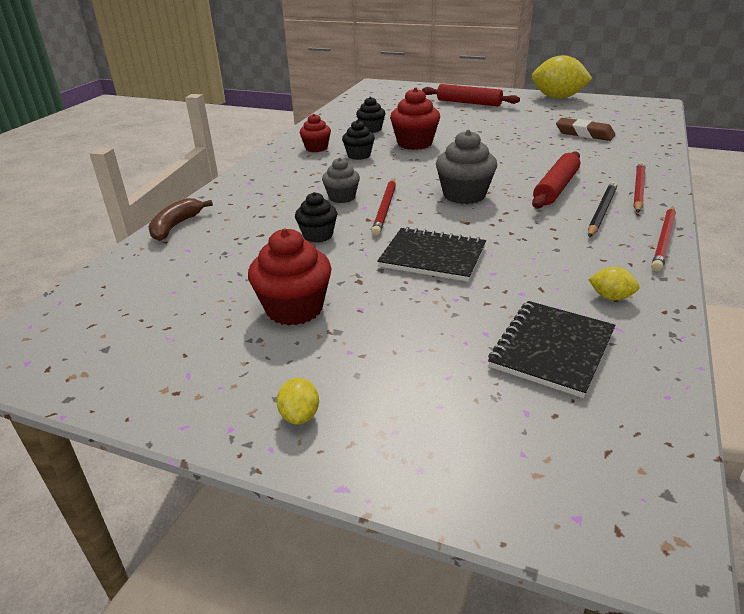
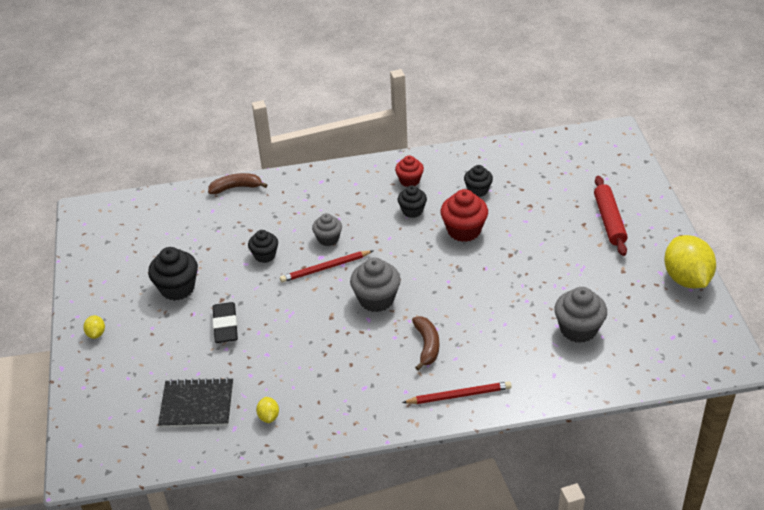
camera: 60 degrees right, 10 degrees up
(294, 309) = (177, 288): red cupcake -> black cupcake
(300, 415) = (96, 333): yellow lemon -> yellow lemon turned 60 degrees counterclockwise
(412, 289) = (225, 326): none -> black eraser
(432, 257) = (270, 319): black notebook -> none
(556, 188) = (427, 345): red rolling pin -> brown banana
(584, 134) = (578, 329): brown eraser -> grey cupcake
(601, 211) = (398, 383): black pencil -> none
(664, 240) = (369, 427): red pencil -> none

